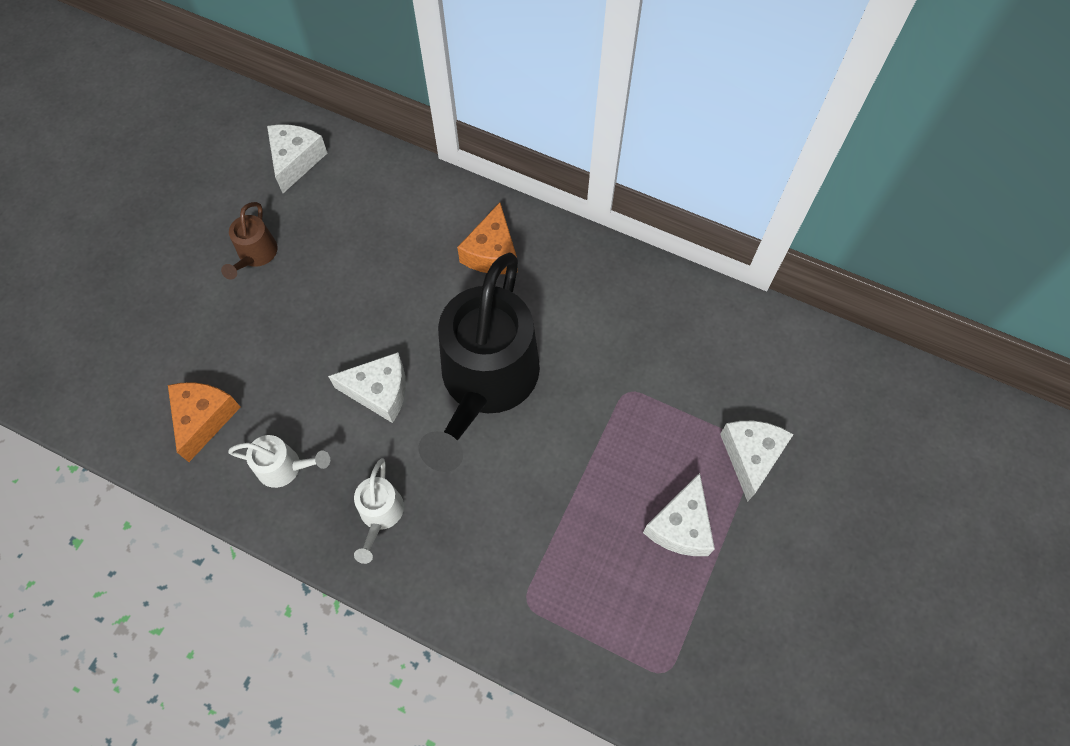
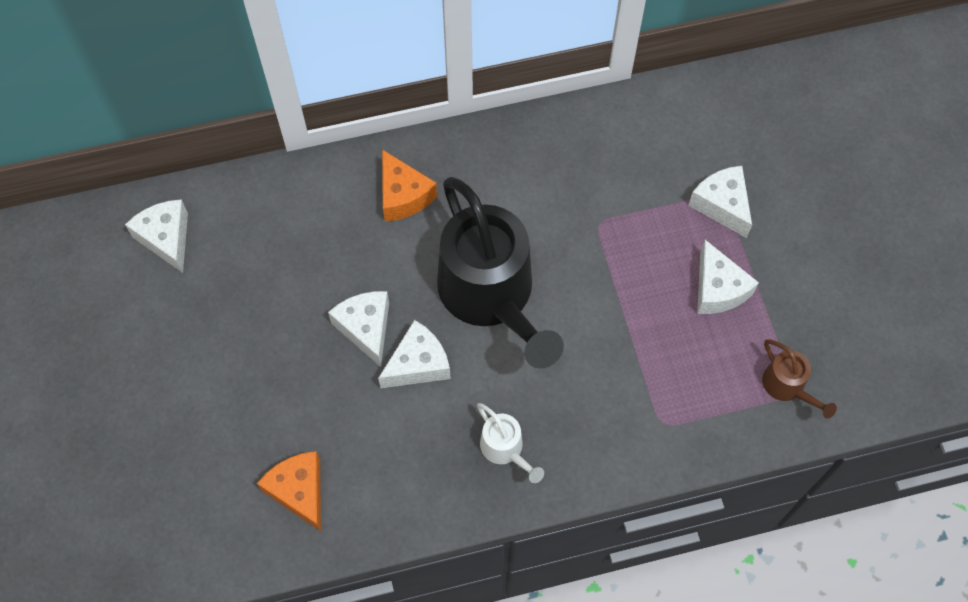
camera: 40 degrees left, 0 degrees up
(256, 255) = (211, 338): brown watering can -> brown watering can (788, 387)
(285, 467) = (401, 474): white watering can -> none
(368, 333) = (366, 328): none -> white cheese

